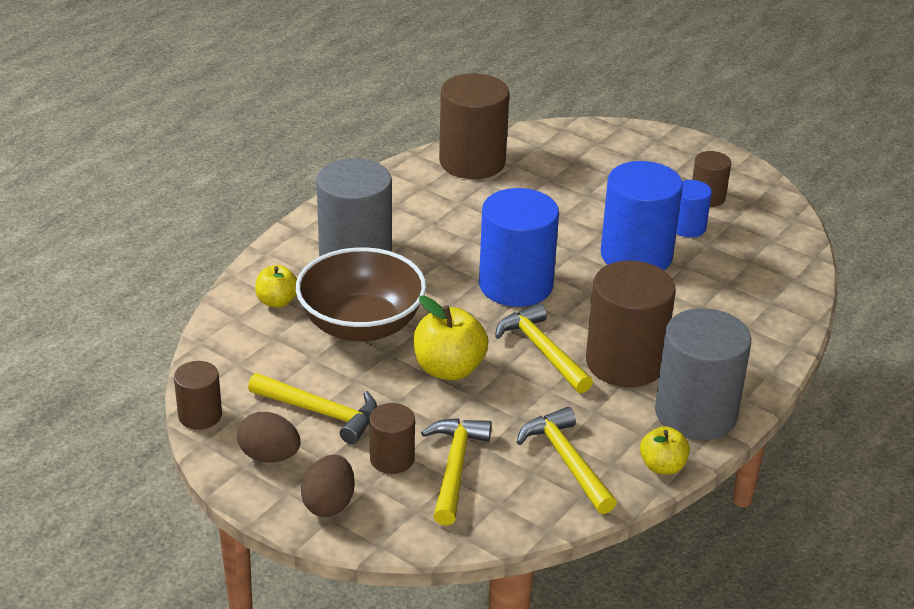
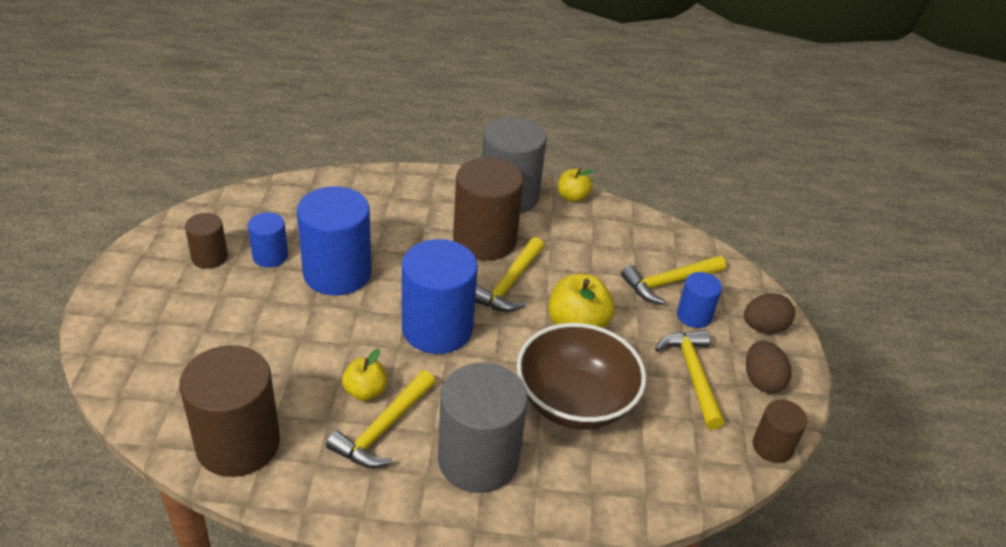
camera: 125 degrees left, 5 degrees up
(277, 301) = (597, 479): yellow apple -> yellow apple (365, 391)
(392, 459) = (694, 315): brown cylinder -> blue cylinder
(566, 461) = (609, 236): yellow hammer -> yellow hammer (383, 429)

